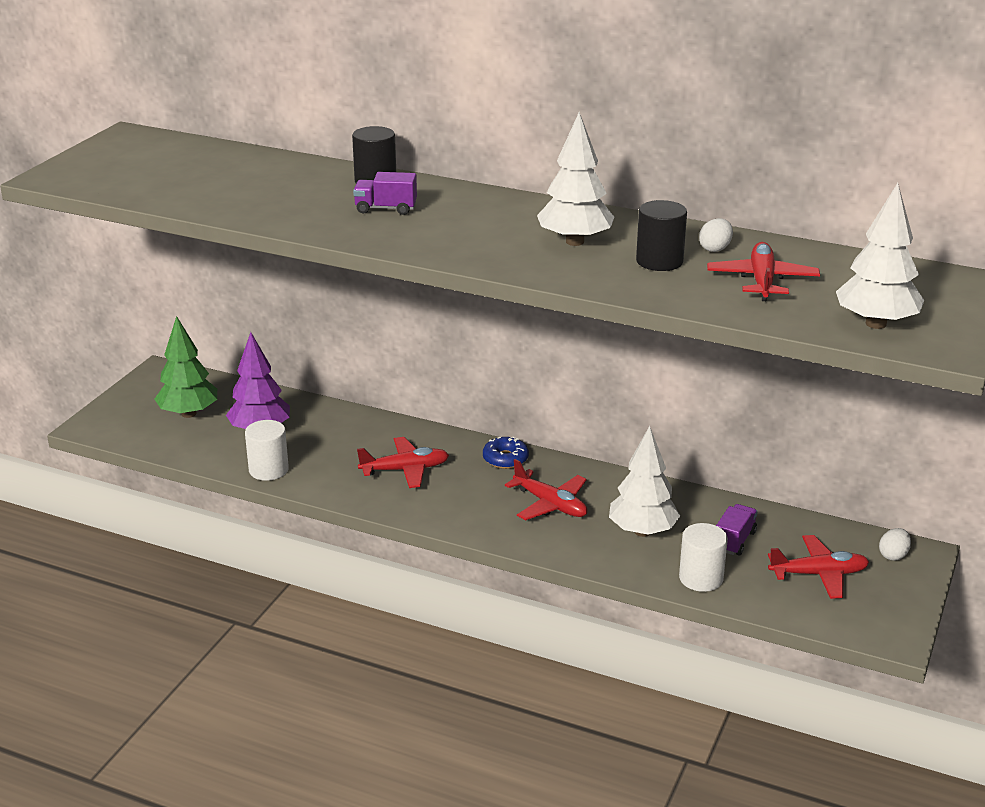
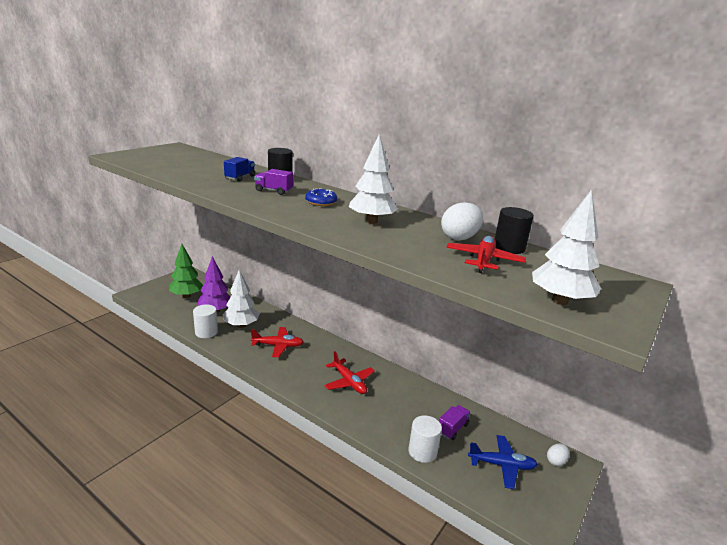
camera: 10 degrees right, 5 degrees down
(308, 190) = (240, 177): none -> blue truck
(505, 459) = (336, 349): blue donut -> blue donut (321, 202)
(642, 531) = (397, 410): white tree -> white tree (241, 325)
(659, 261) = (419, 239): black cylinder -> black cylinder (509, 248)
(715, 249) = (459, 238): white egg -> white egg, size x1.76
(818, 574) = (502, 465): red plane -> blue plane

